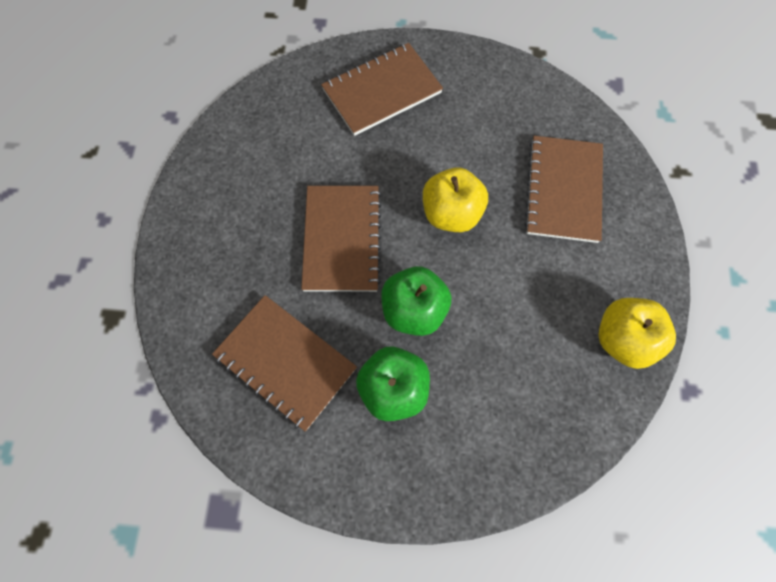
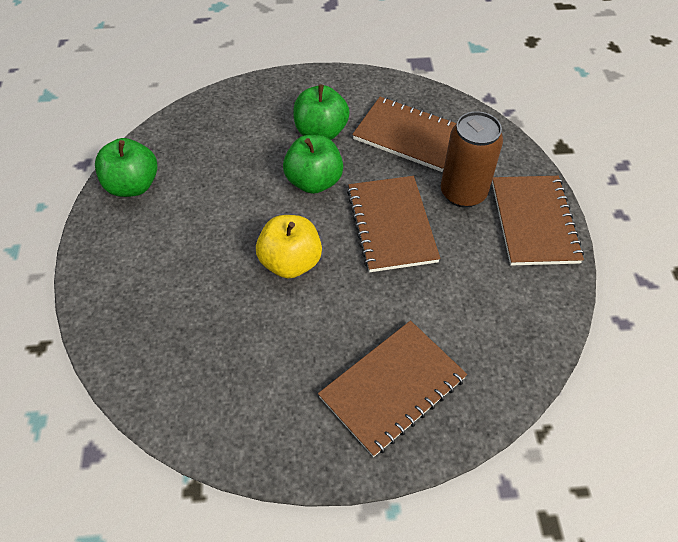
camera: 170 degrees right, 15 degrees down
(253, 267) = (463, 193): none -> brown can
(563, 190) = (174, 302): brown notebook -> brown notebook (534, 222)
(623, 339) = (133, 185): yellow apple -> green apple

